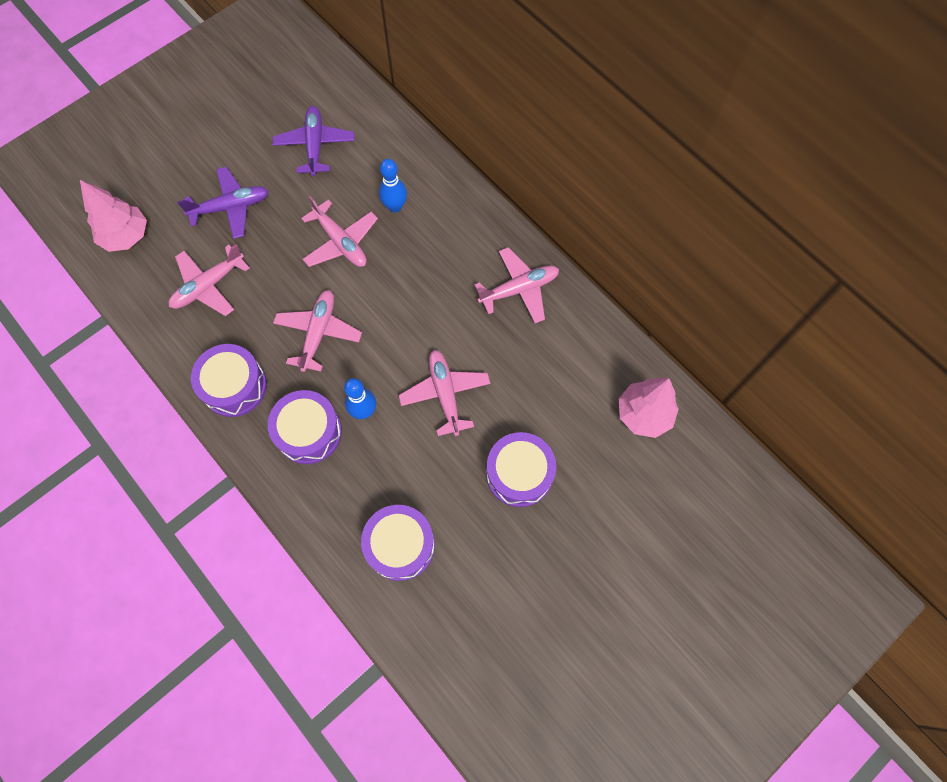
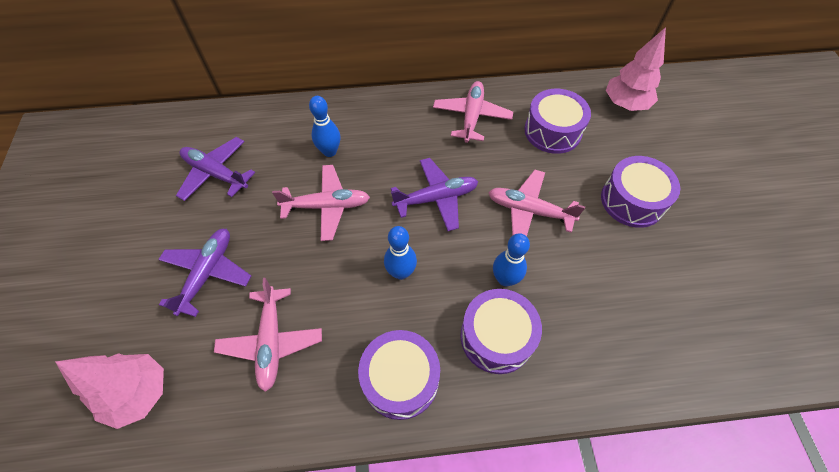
camera: 55 degrees left, 10 degrees down
(318, 333) = (401, 272): pink plane -> blue bowling pin
(400, 545) = (655, 322): purple drum -> purple drum (552, 131)
(406, 315) = (436, 198): none -> purple plane

